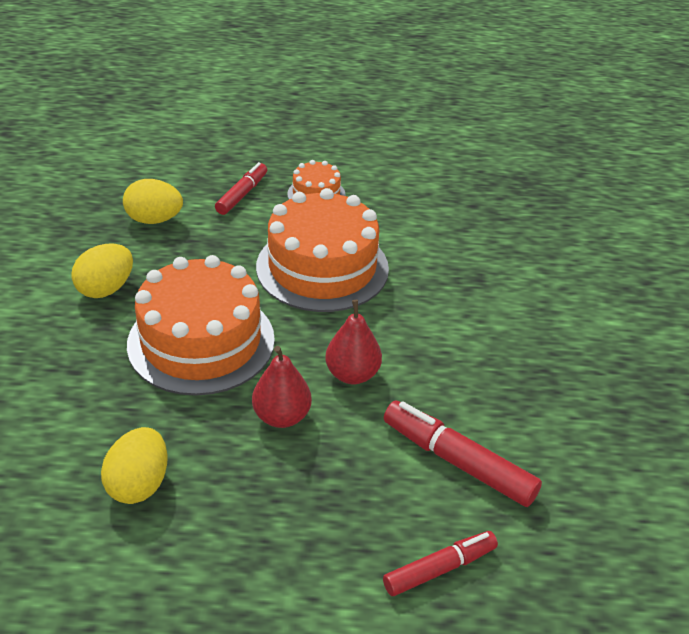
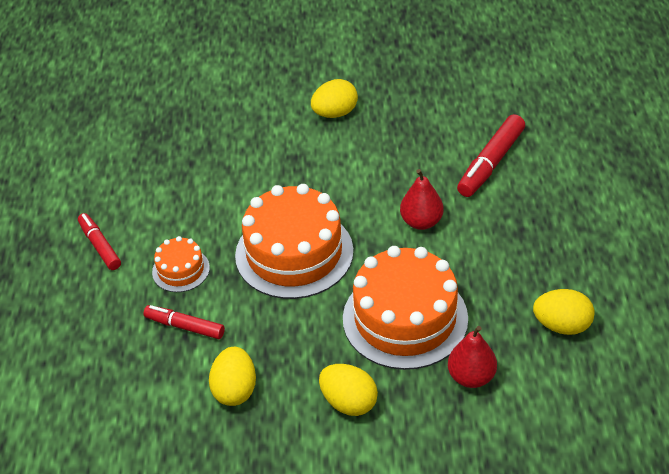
camera: 90 degrees left, 5 degrees up
(281, 416) = (475, 256): red pear -> red pear (471, 377)
(440, 569) = (577, 168): red marker -> red marker (100, 246)
(561, 318) = (335, 113): none -> yellow egg

